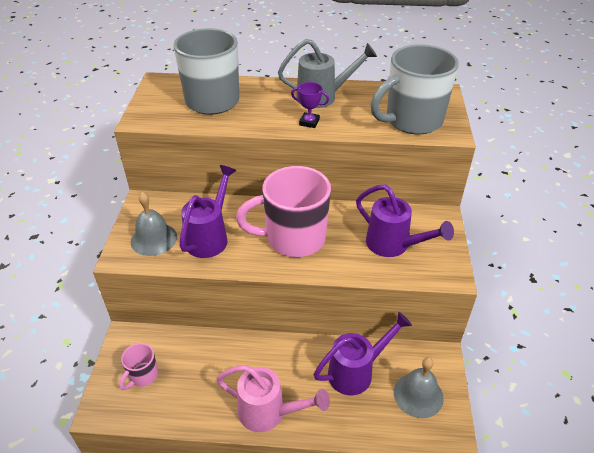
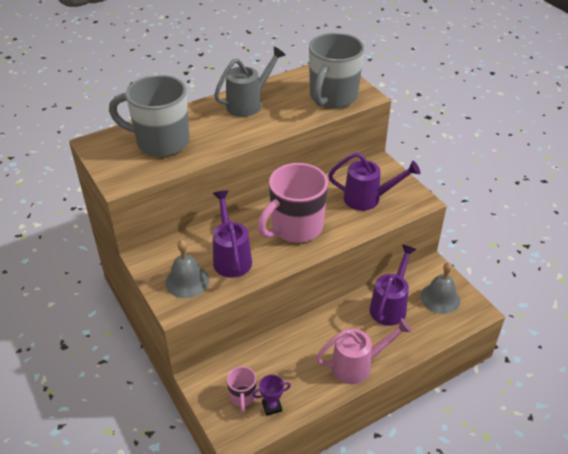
camera: 35 degrees left, 0 degrees up
(309, 122) = (261, 128): purple trophy -> purple trophy (272, 406)

